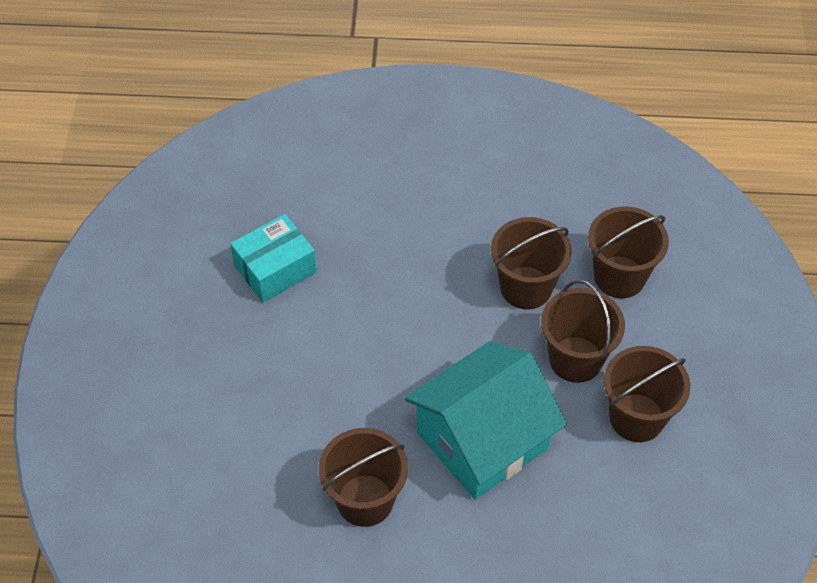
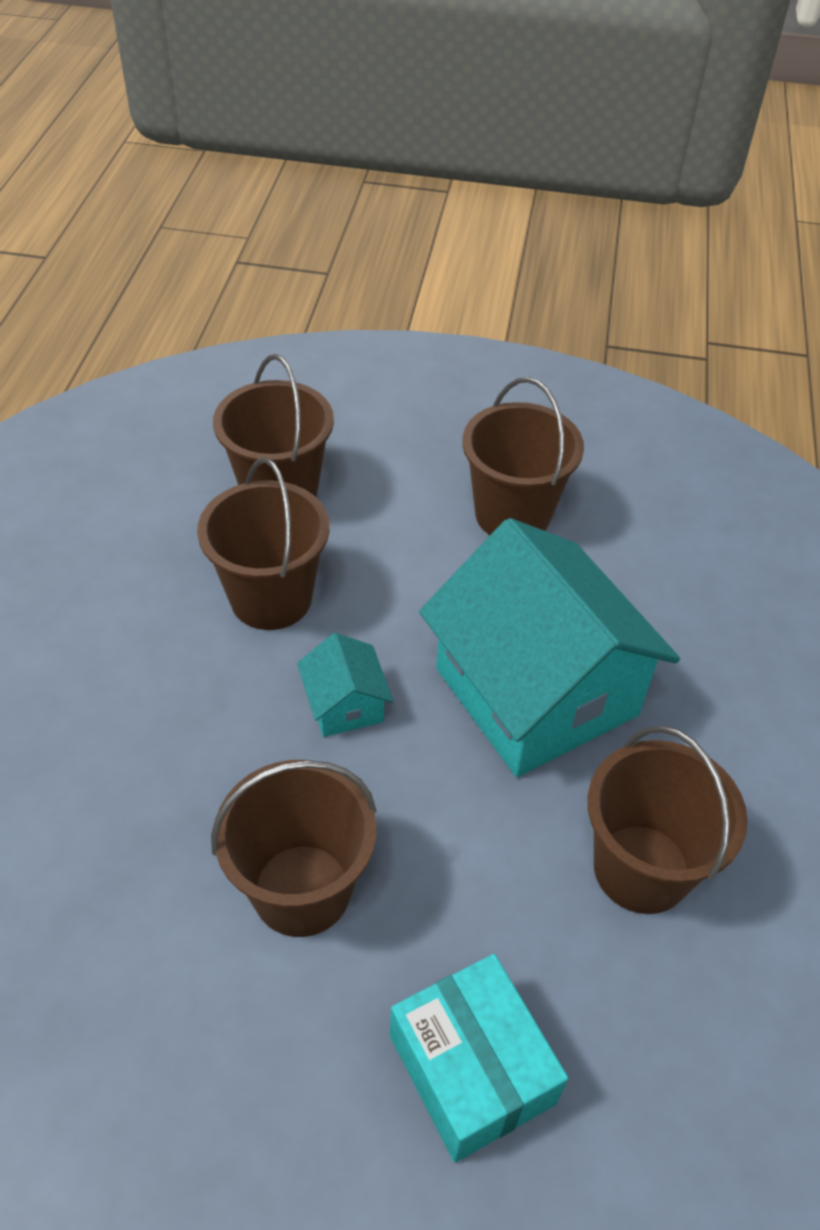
camera: 85 degrees left, 5 degrees down
(275, 269) = (123, 980): turquoise box -> turquoise box (472, 1069)
(453, 338) = (345, 704): none -> turquoise house
(575, 359) = (410, 561): brown bucket -> brown bucket (301, 890)

